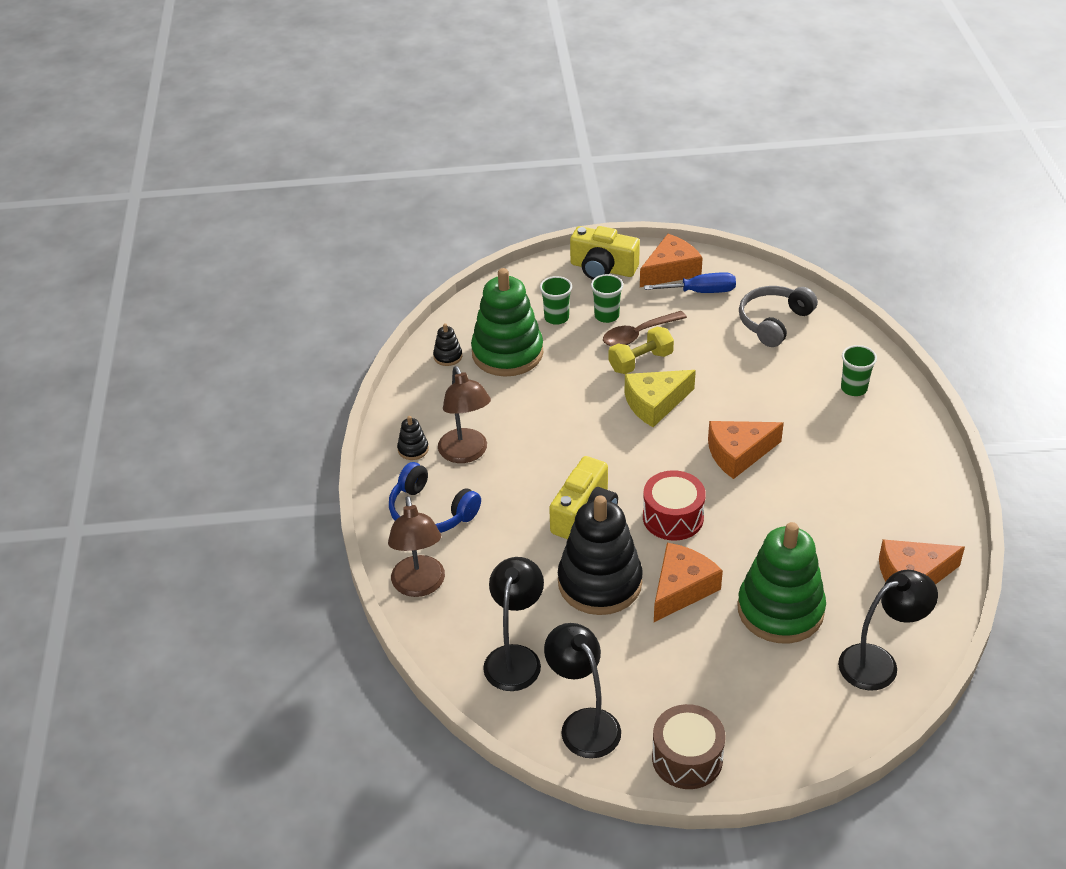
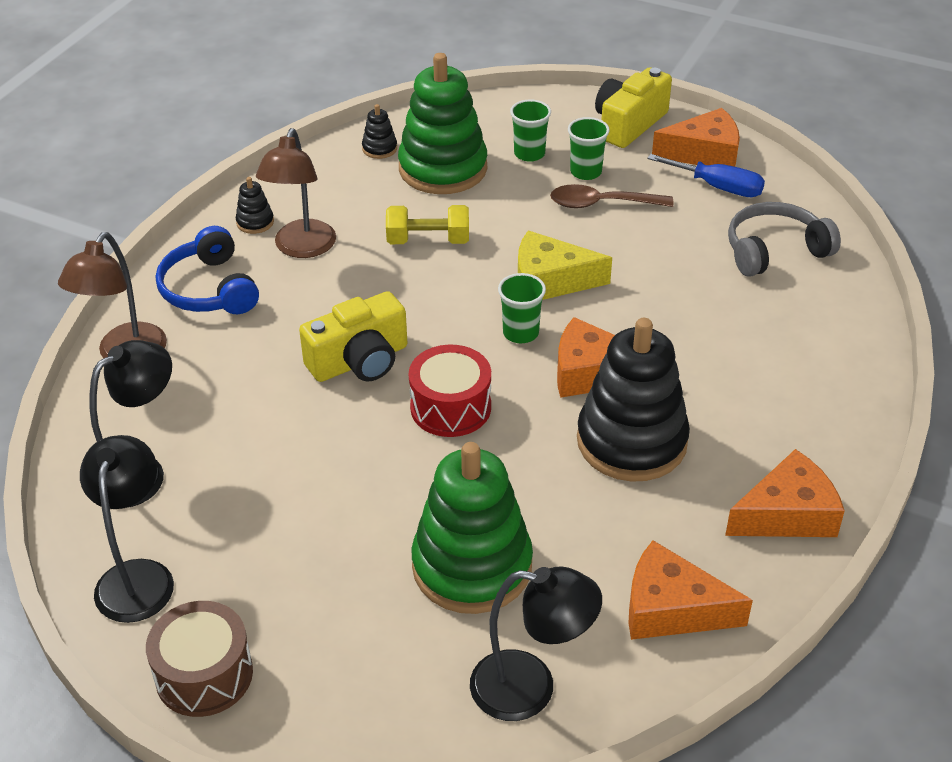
camera: 30 degrees right, 0 degrees up
(600, 583) = (303, 438): black stacking toy -> black stacking toy (631, 441)
(602, 268) = (628, 124): yellow camera -> yellow camera turned 75 degrees clockwise
(640, 362) = (577, 232): yellow dumbbell -> yellow dumbbell (428, 240)
(681, 589) = (384, 487): orange cheese -> orange cheese (787, 514)
(853, 388) = (805, 361): green cup -> green cup (520, 333)

